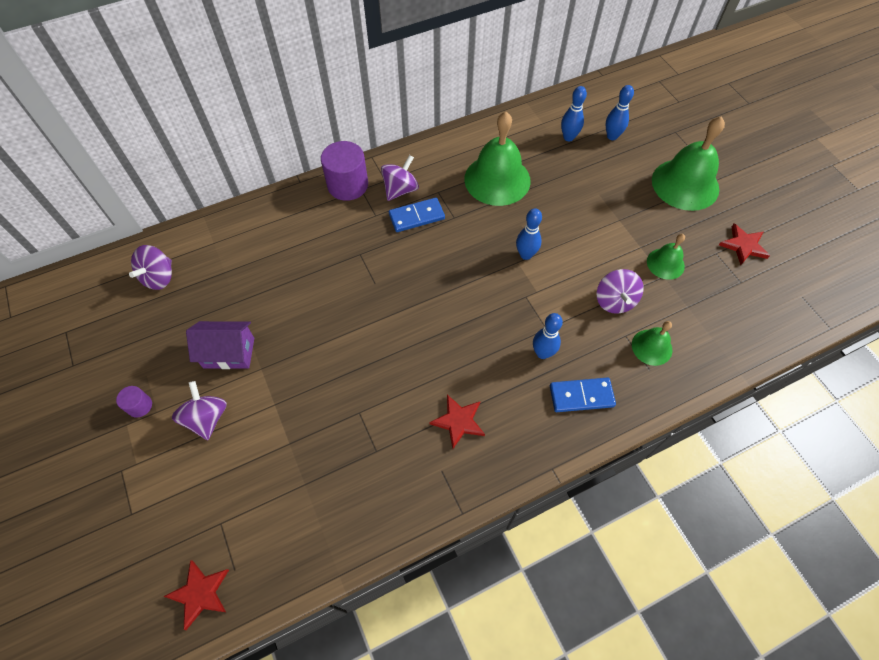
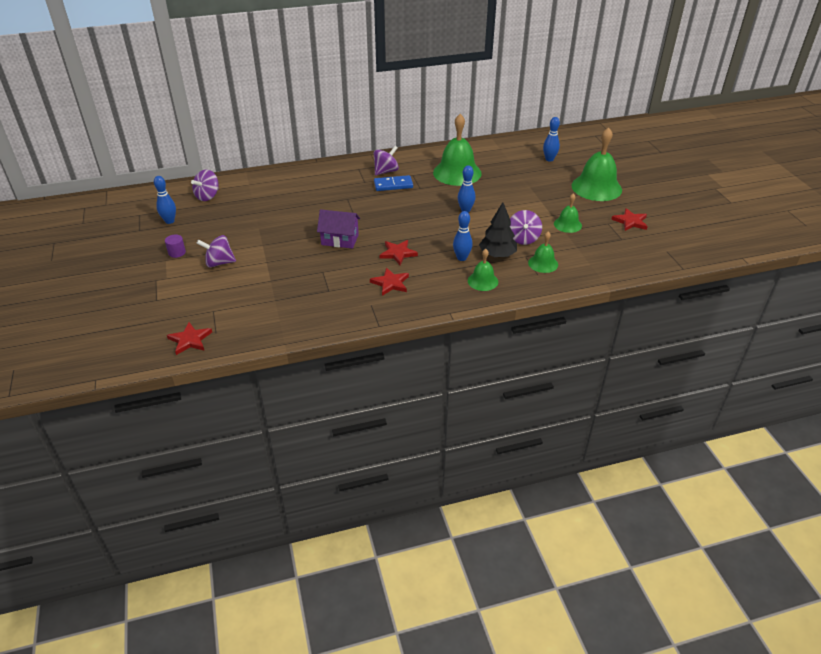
camera: 10 degrees right, 20 degrees down
(207, 418) = (219, 263): purple spinning top -> purple spinning top turned 90 degrees counterclockwise
(229, 353) = (243, 235): purple house -> purple house (340, 240)
(347, 185) = (349, 166): purple cylinder -> none
(454, 357) = (398, 253): none -> red star
(568, 137) = (516, 157): blue bowling pin -> blue bowling pin (169, 221)
(581, 396) = (483, 281): blue domino -> green bell
(588, 339) = (497, 255): none -> black tree

